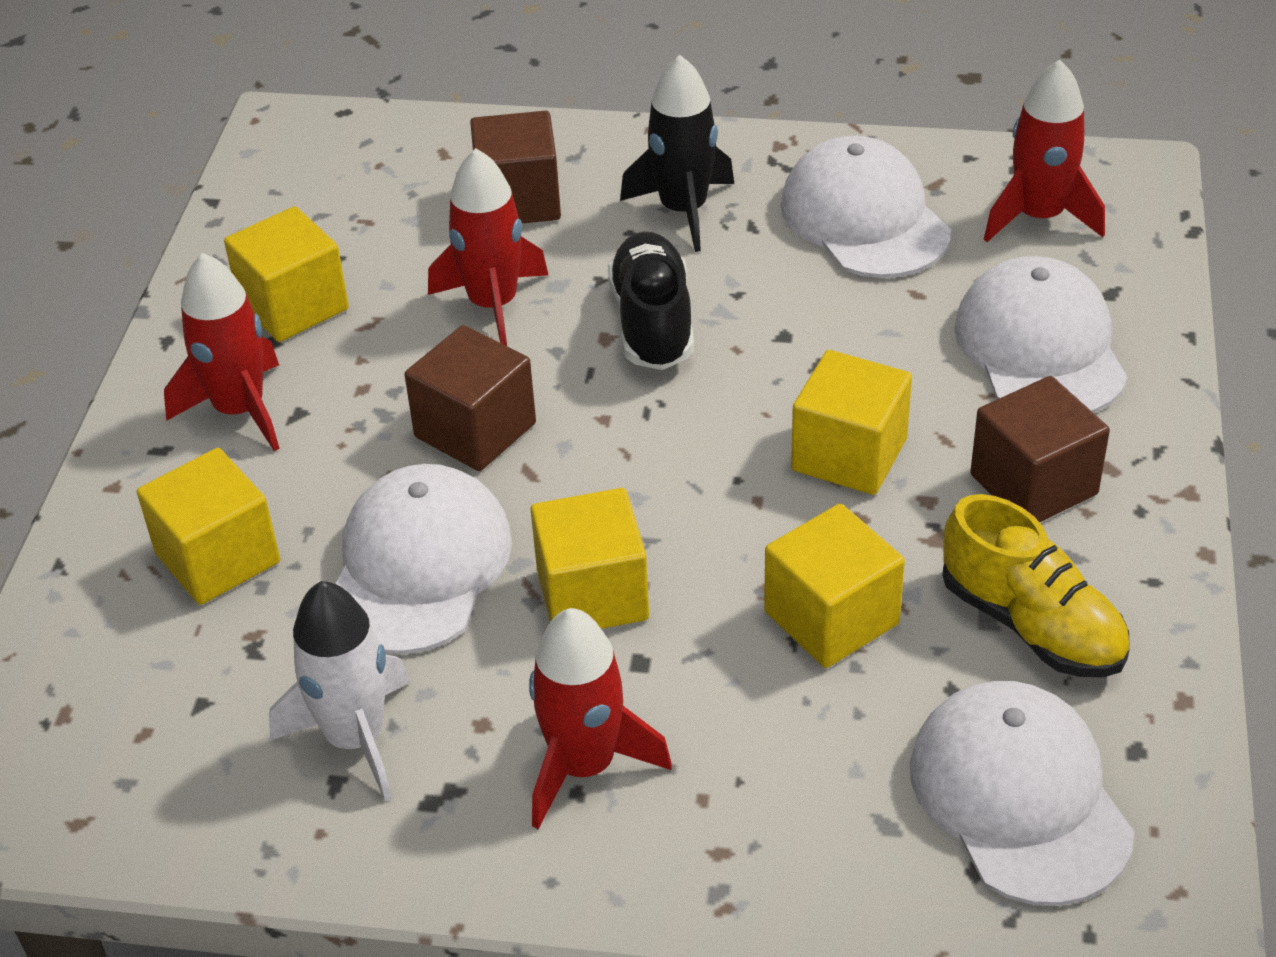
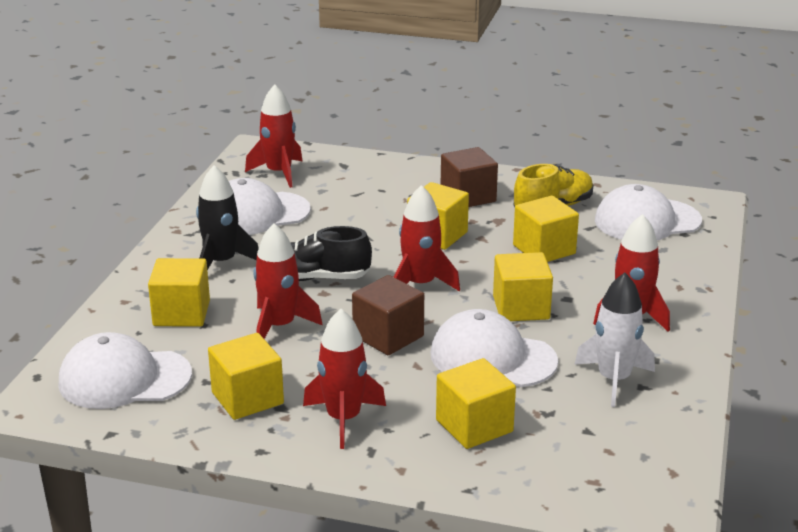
camera: 85 degrees left, 15 degrees down
(518, 200) = (181, 313): brown cube -> yellow cube
(655, 450) = (420, 284): none -> red rocket
(1040, 347) = (376, 184): white cap -> white cap (124, 379)

